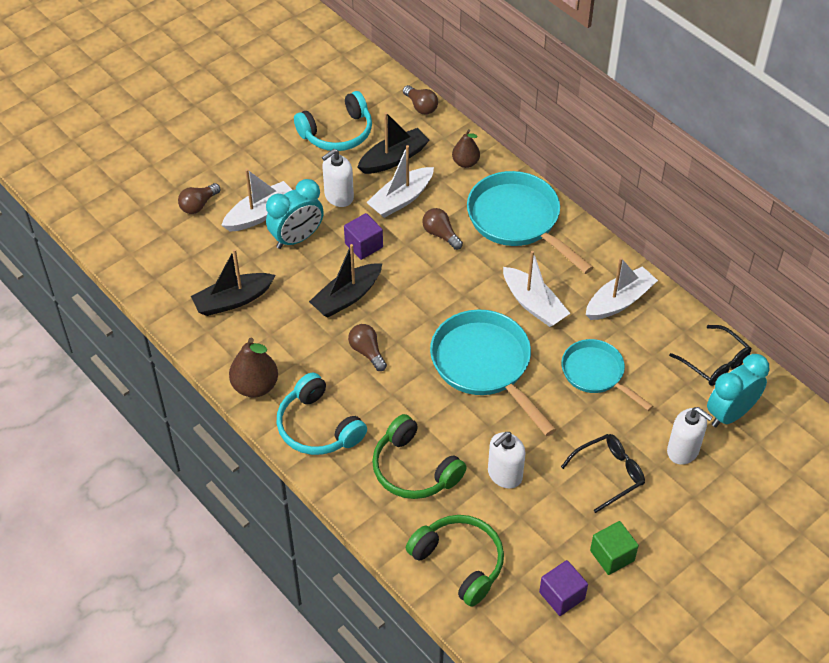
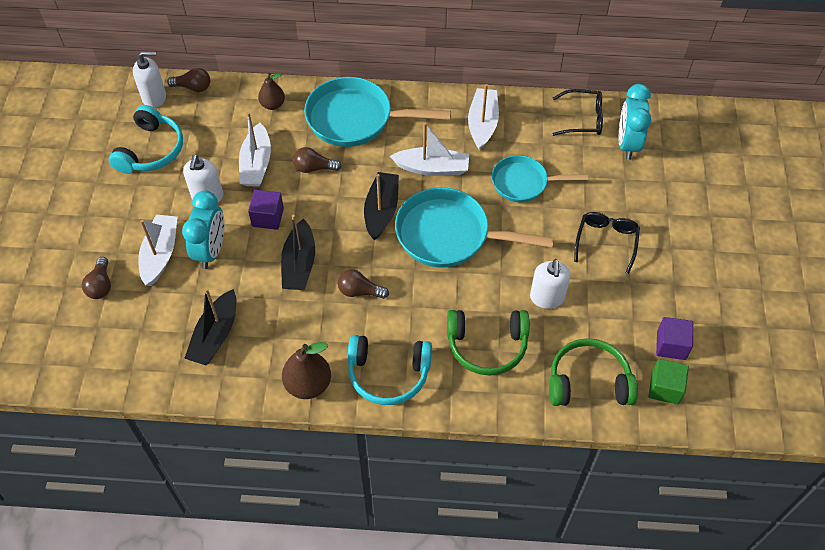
camera: 45 degrees left, 5 degrees up
(394, 158) = (216, 139): black boat -> black boat (381, 210)
(612, 555) = (668, 292): green cube -> green cube (665, 388)
(683, 451) = (629, 190): white soap dispenser -> white soap dispenser (154, 97)

